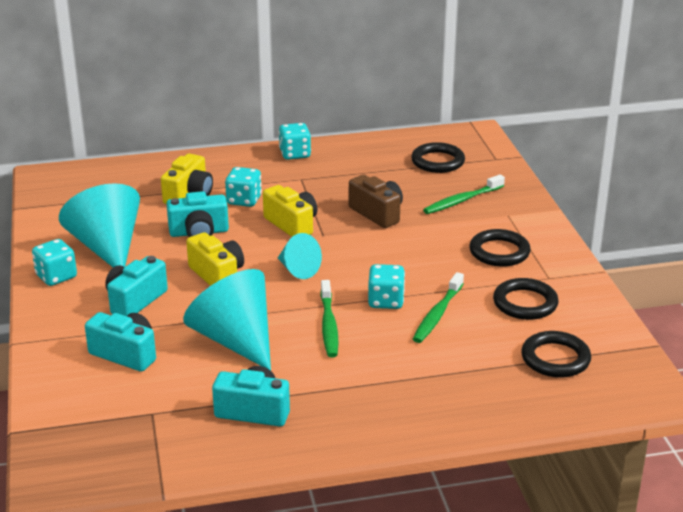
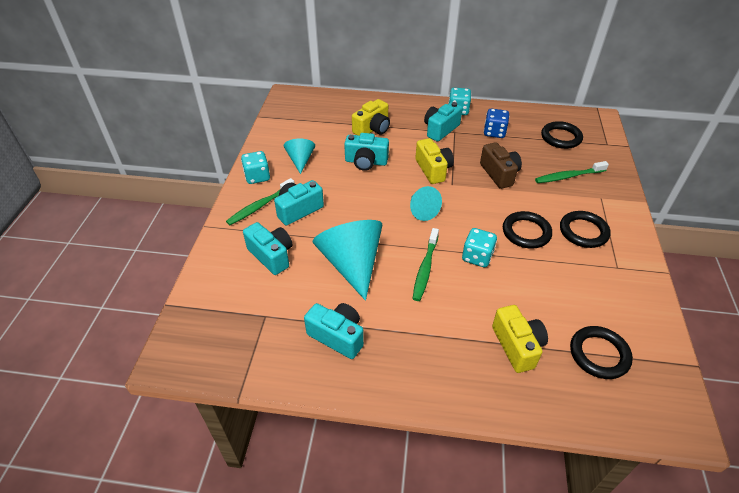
camera: 20 degrees right, 15 degrees up
(107, 247) = (300, 160): turquoise cone -> turquoise cone, size x0.54
(217, 275) = (363, 202): yellow camera -> yellow camera (517, 346)
(244, 200) = (407, 141): turquoise dice -> none
(281, 179) = (440, 129): none -> turquoise camera
(352, 170) = (494, 132): none -> blue dice
(437, 314) = (513, 280): green toothbrush -> green toothbrush (260, 206)
(525, 303) = (589, 288): black ring -> black ring (526, 232)

